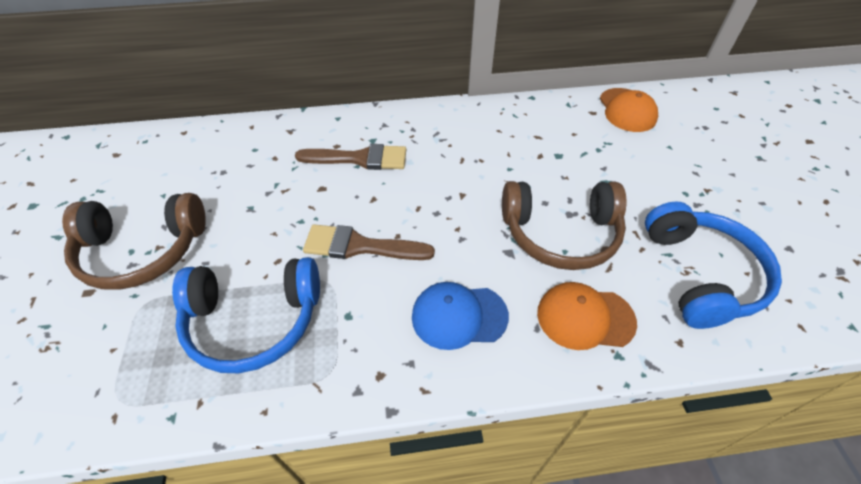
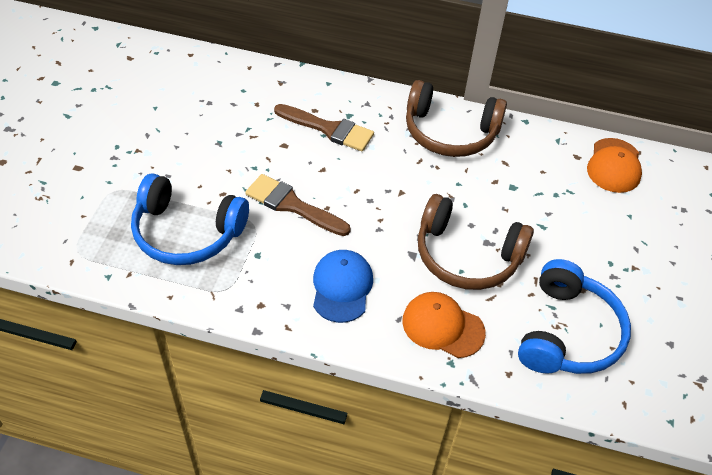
camera: 20 degrees right, 0 degrees up
(142, 250) = (125, 149): brown headphones -> brown headphones (450, 132)
(459, 316) = (342, 287): blue cap -> blue cap turned 75 degrees clockwise

